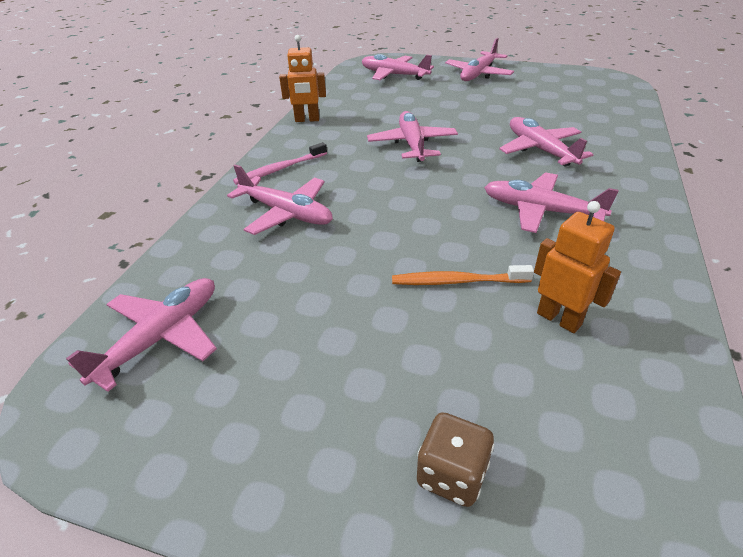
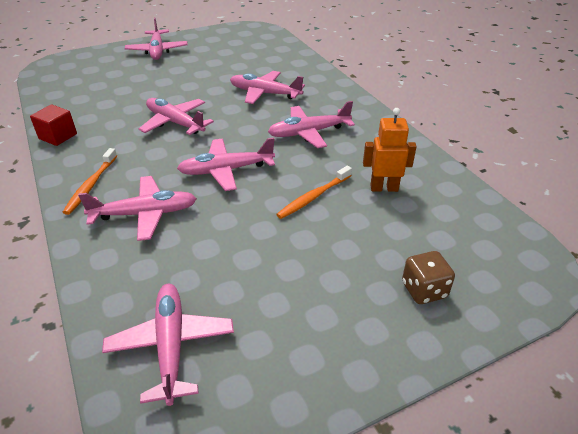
camera: 45 degrees left, 0 degrees up
(280, 169) = (91, 185): pink toothbrush -> orange toothbrush
(307, 120) = (58, 136): orange robot -> red cube
(394, 75) = (87, 72): pink plane -> pink plane (226, 170)

